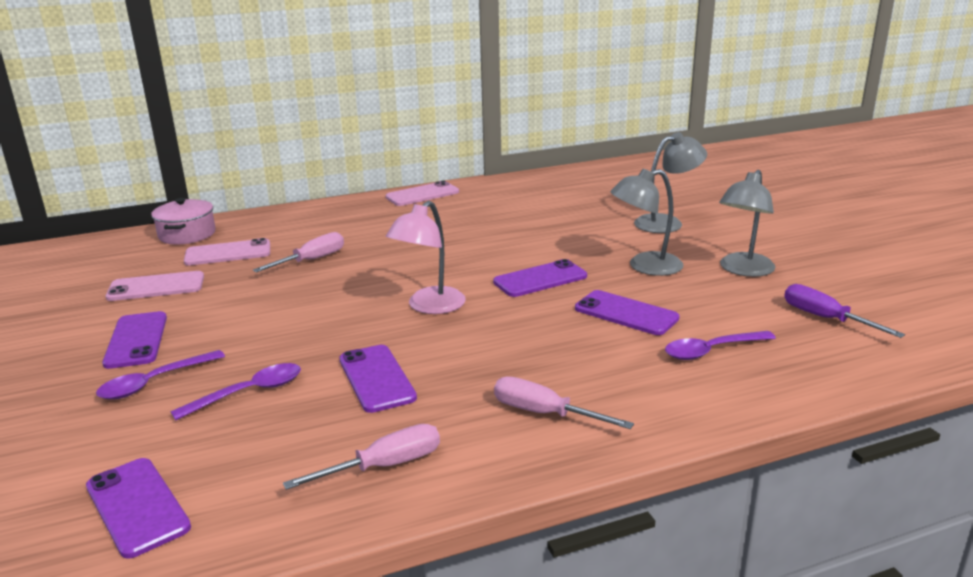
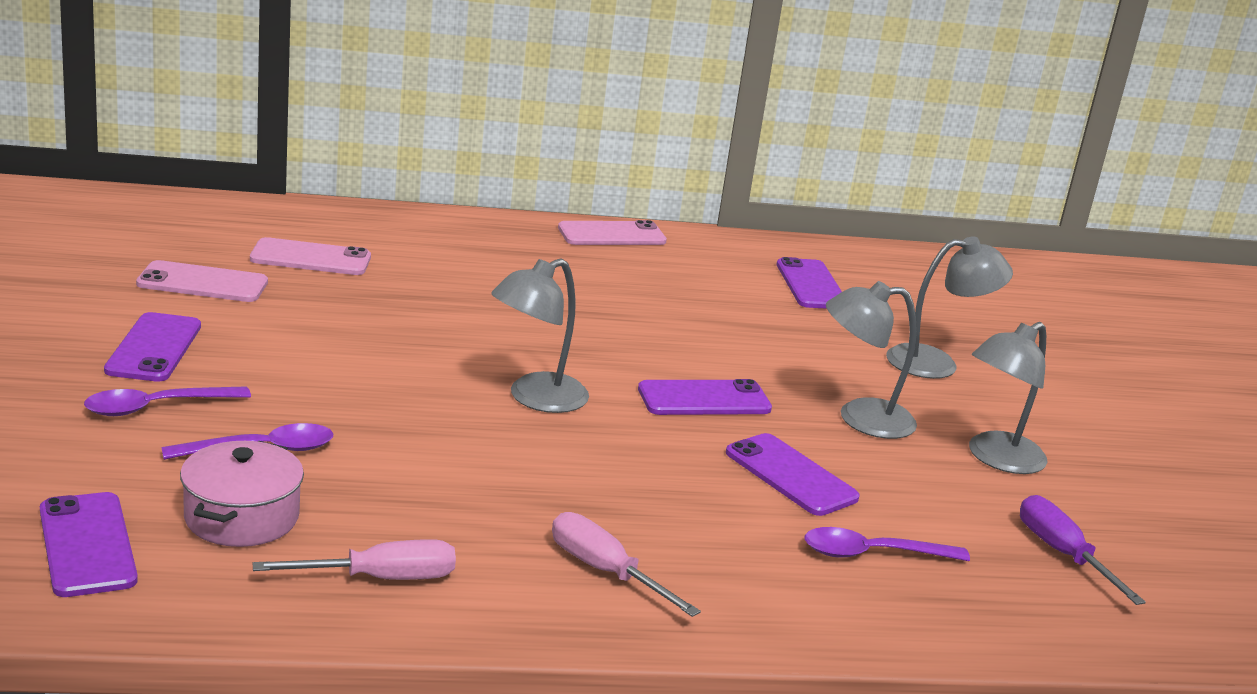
camera: 10 degrees right, 0 degrees up
(187, 234) = (269, 218): pink pot -> pink pot (241, 517)
(311, 260) = (414, 295): pink screwdriver -> none
(376, 378) = (422, 473): purple phone -> purple phone (811, 285)
(429, 306) = (536, 399): pink lamp -> grey lamp

